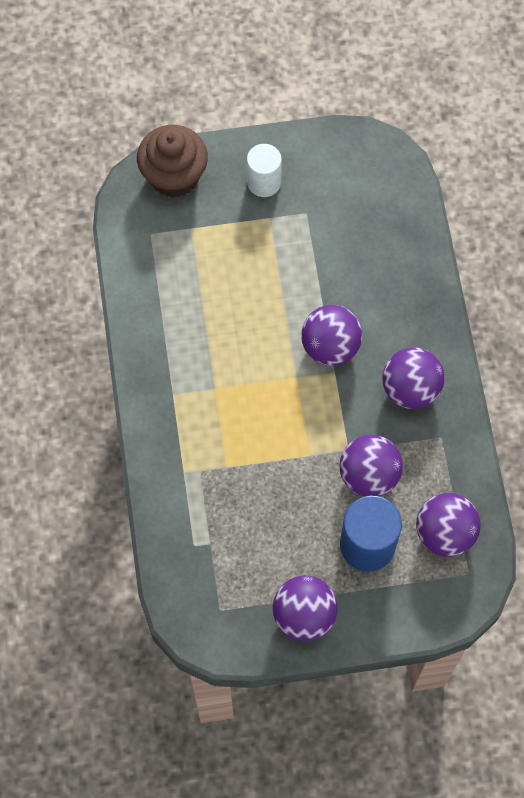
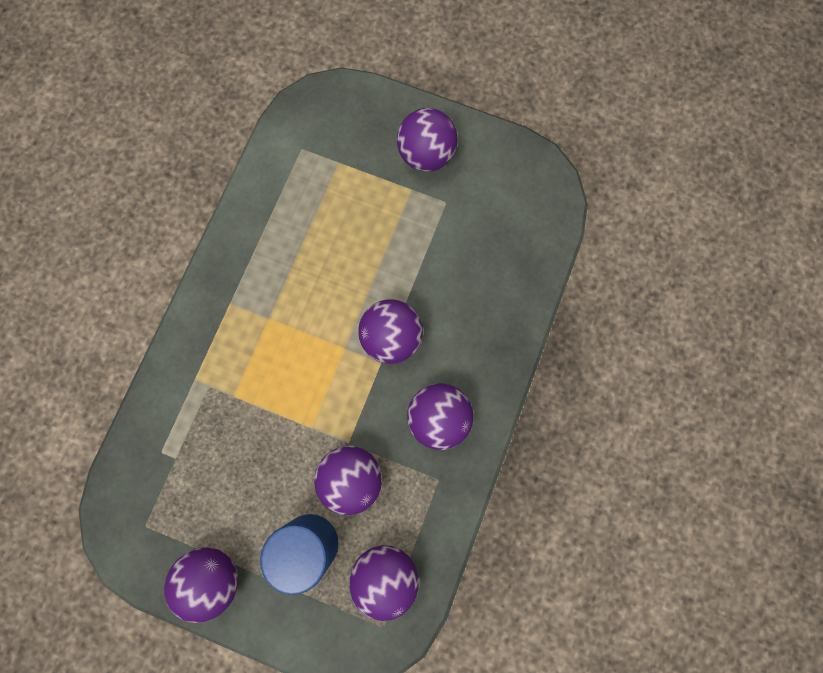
camera: 30 degrees right, 10 degrees up
(174, 176) = (353, 108): brown cupcake -> none
(264, 182) = (426, 155): white cylinder -> purple ball

